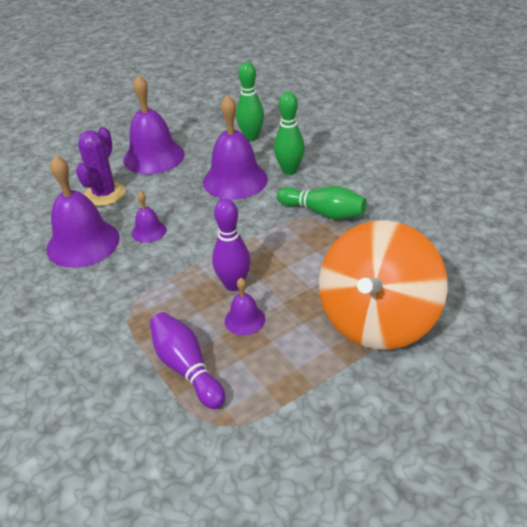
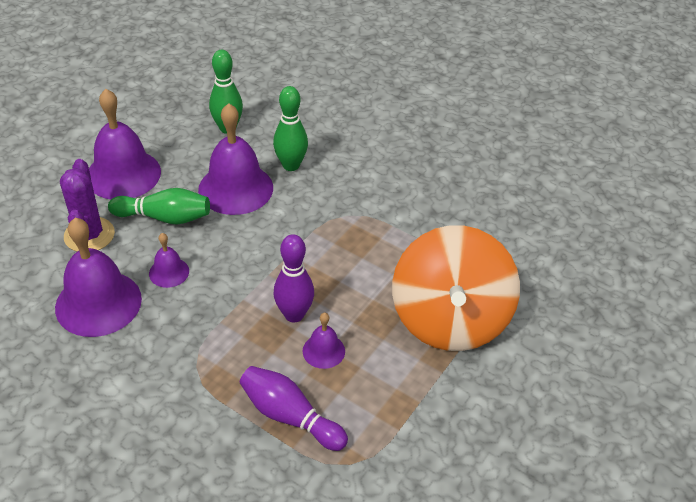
camera: 25 degrees left, 5 degrees up
(323, 213) = (350, 211): green bowling pin -> green bowling pin (164, 217)

